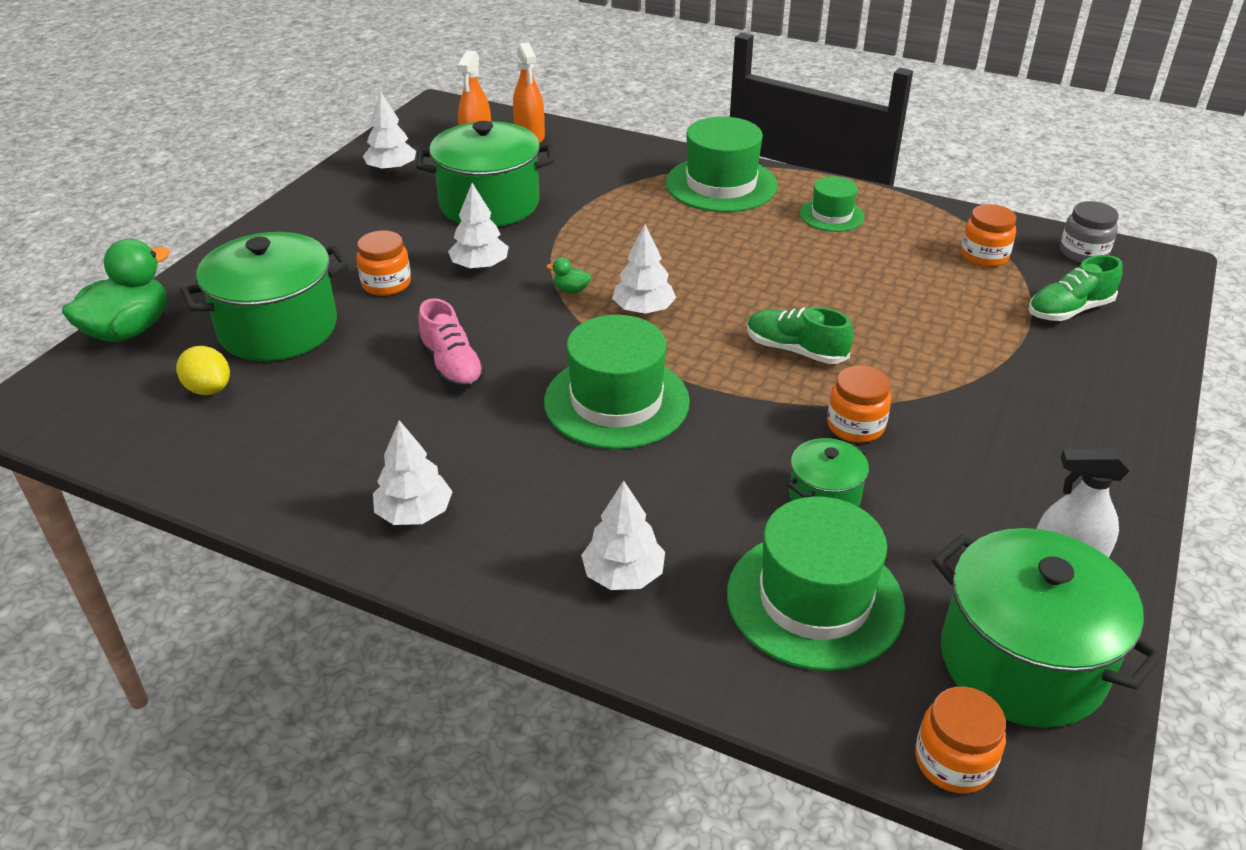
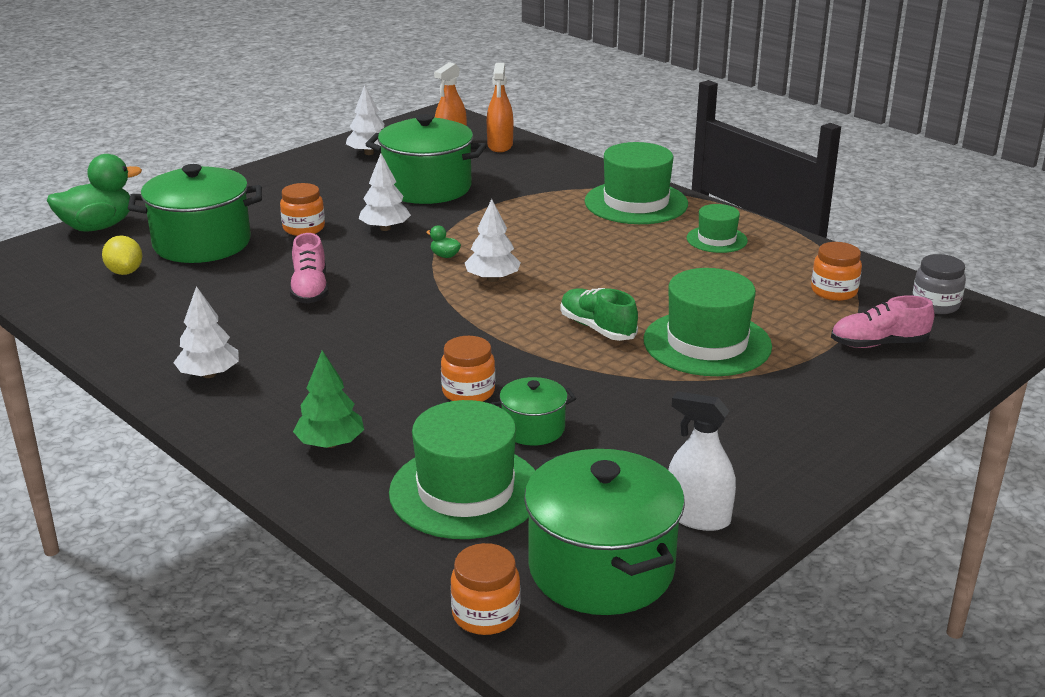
camera: 20 degrees right, 10 degrees down
(616, 401) = (418, 335): green hat -> green hat (707, 343)
(623, 575) = (330, 443): white tree -> green tree
(855, 426) = (602, 388): orange jar -> orange jar (468, 392)
(1069, 310) = (878, 344): green shoe -> pink shoe

